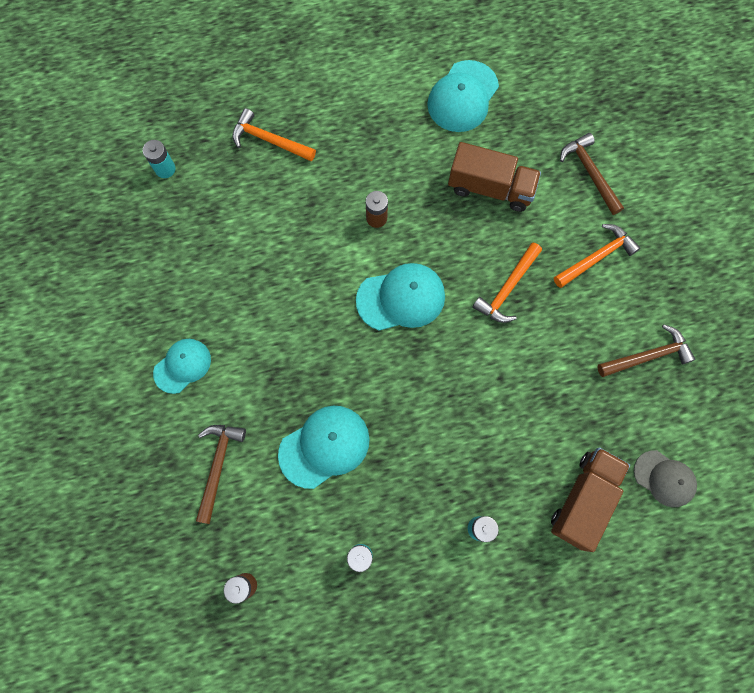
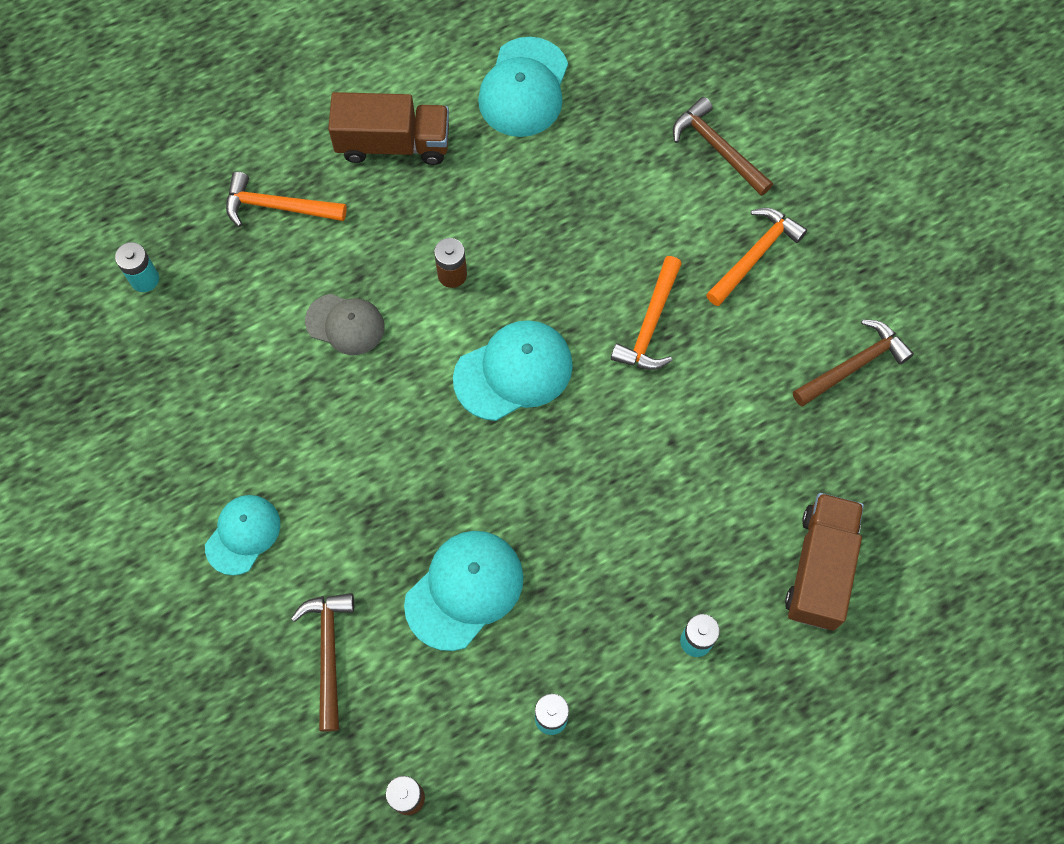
camera: 15 degrees left, 5 degrees down
(490, 188) = (592, 199): brown truck -> brown truck (393, 143)
(664, 478) = (915, 515): grey cap -> grey cap (345, 324)

